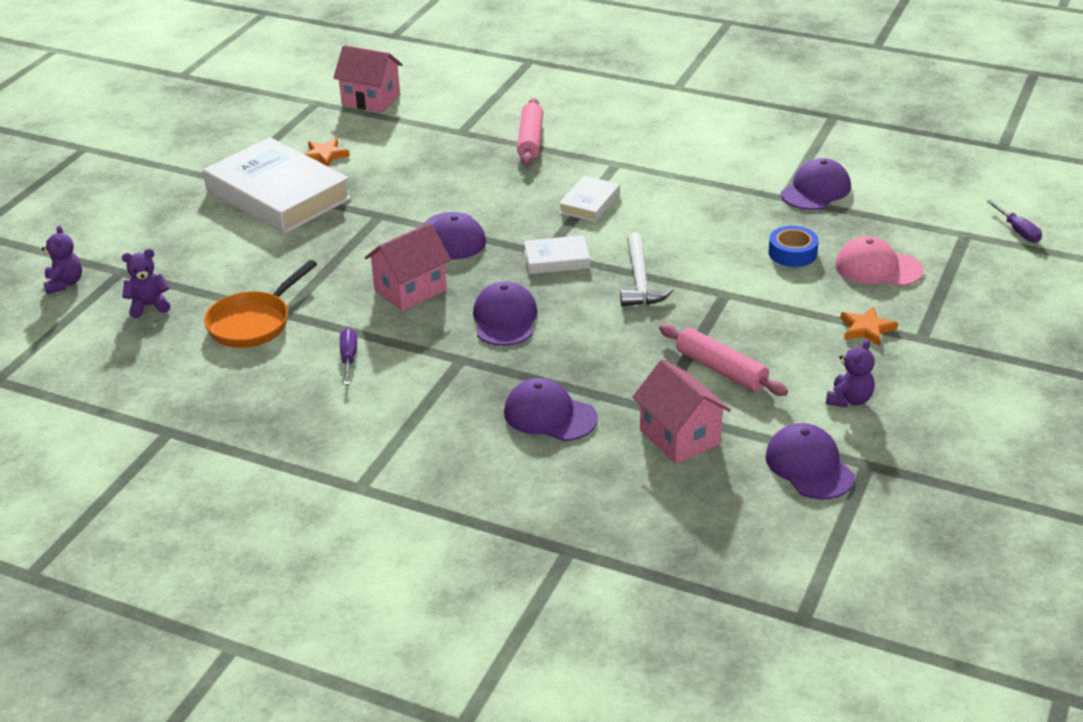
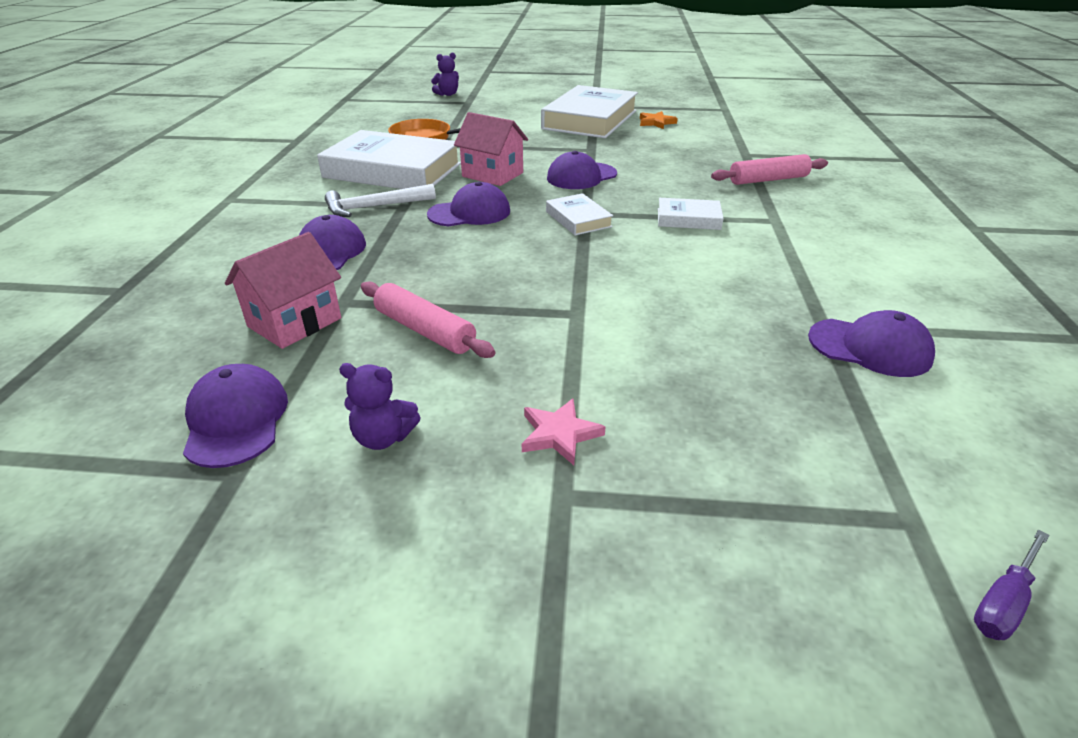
camera: 70 degrees right, 0 degrees up
(149, 306) = (433, 114): purple teddy bear -> none
(349, 358) = (393, 170): purple screwdriver -> white book
(371, 100) = (752, 122): pink house -> none
(640, 281) = (570, 262): white hammer -> white hammer (374, 207)
(721, 369) = (424, 330): pink rolling pin -> pink rolling pin turned 75 degrees counterclockwise
(792, 253) = (700, 348): blue tape -> none
(809, 466) = (236, 420): purple cap -> purple cap turned 60 degrees counterclockwise
(866, 329) = (559, 434): orange star -> pink star
(878, 268) = (724, 427): pink cap -> none

